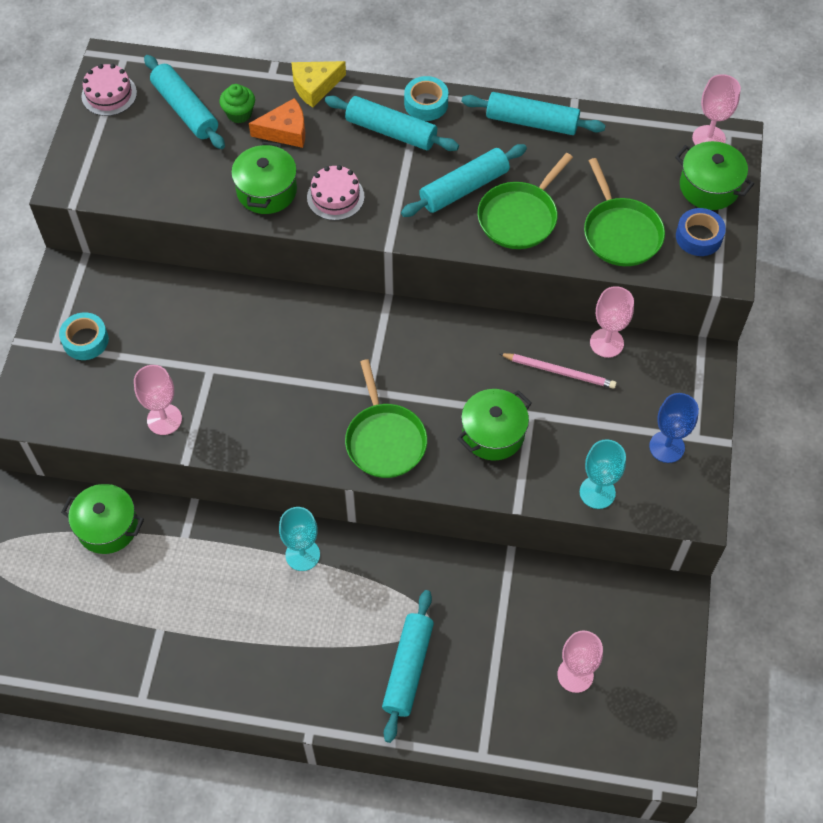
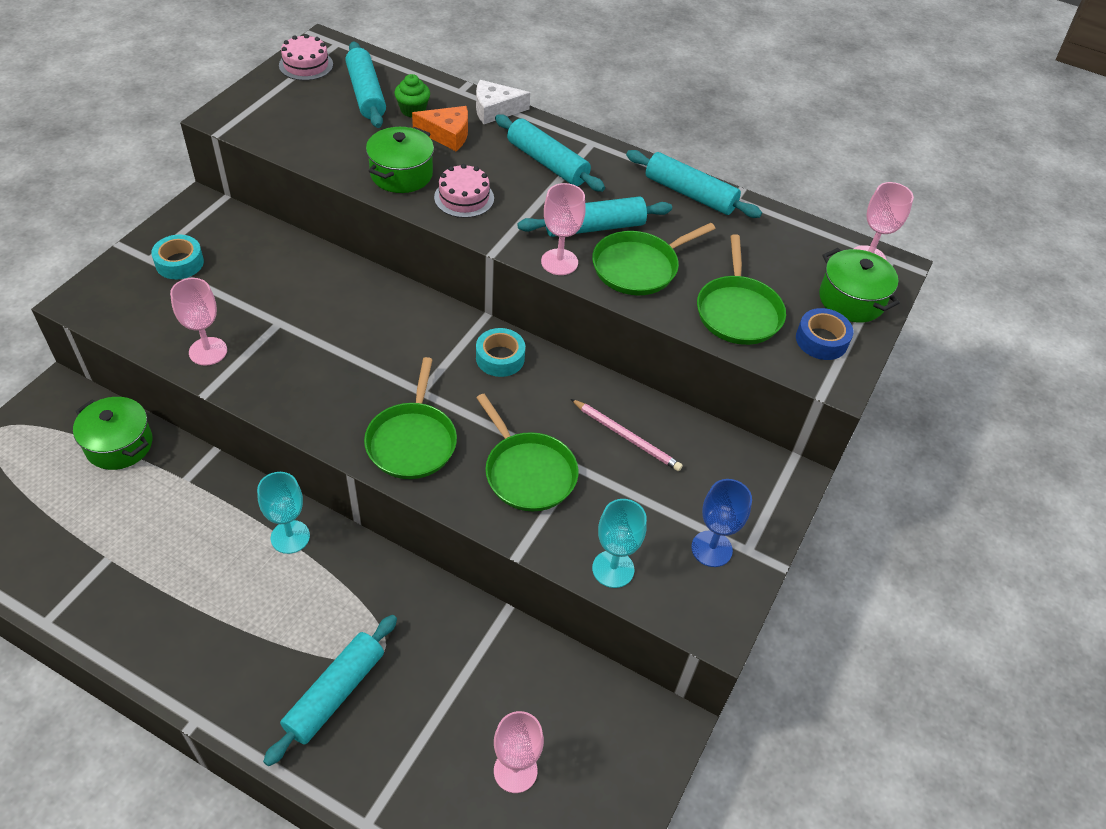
camera: 15 degrees right, 10 degrees down
(315, 86) = (495, 110): yellow cheese -> white cheese
(426, 104) = (593, 151): turquoise tape -> turquoise tape (500, 358)
(493, 433) = (528, 472): green pot -> green pan
(606, 343) = (689, 426): pink goblet -> pink goblet (559, 262)

